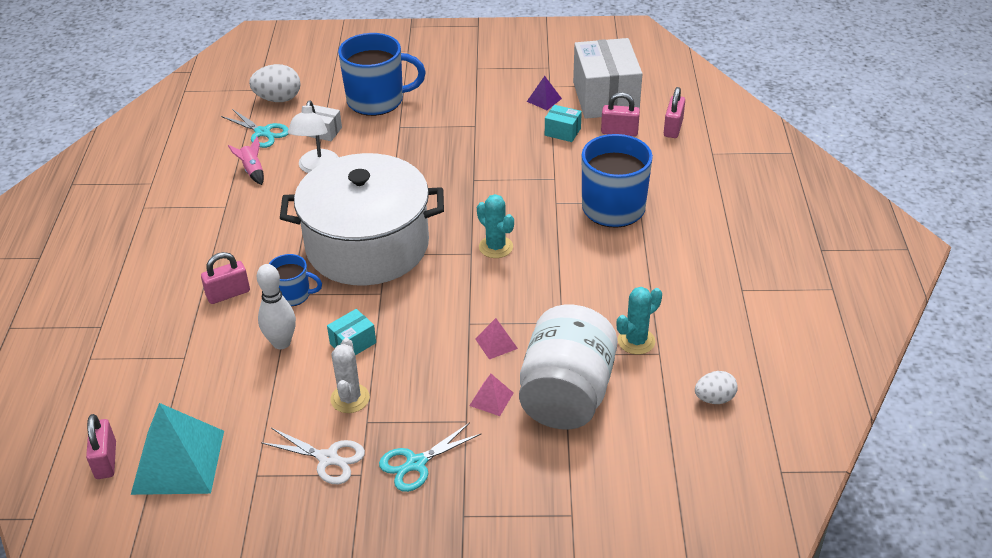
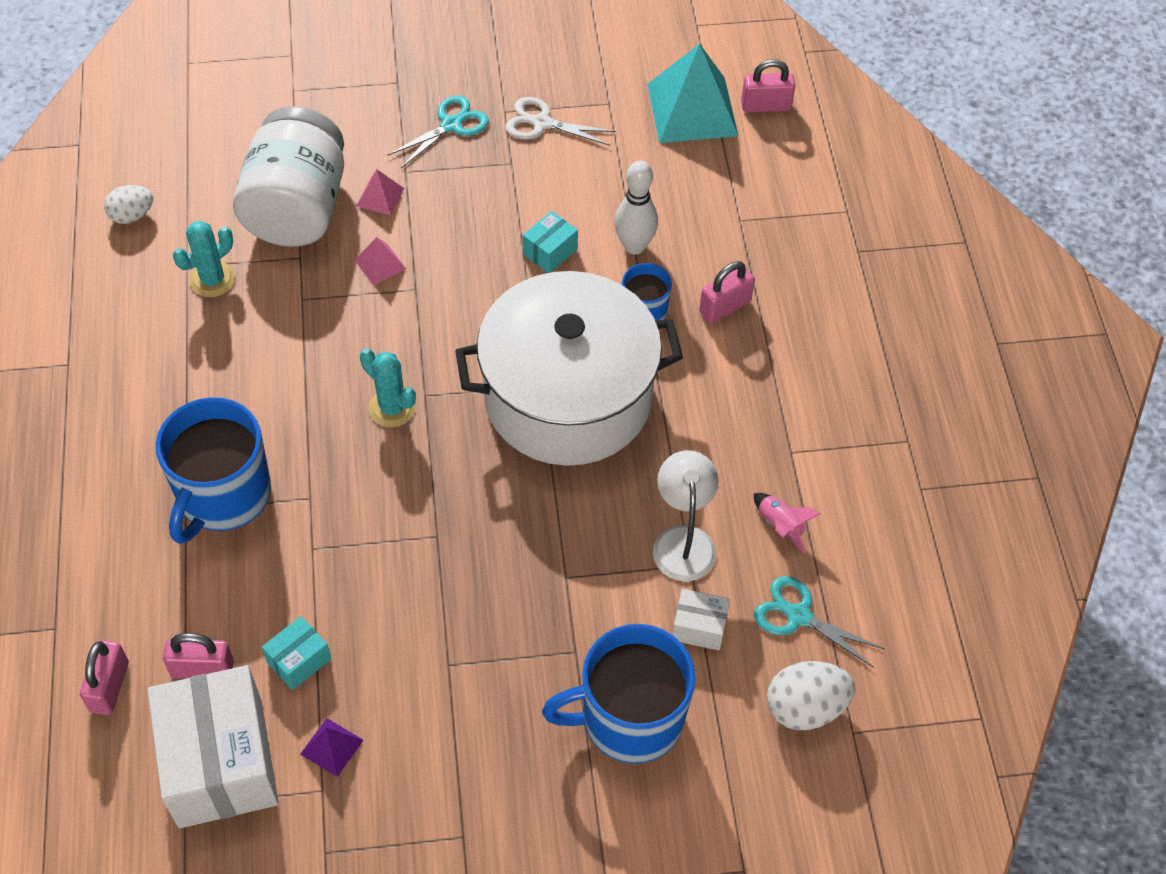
camera: 170 degrees right, 15 degrees up
(106, 460) = (765, 105): pink padlock -> pink padlock turned 75 degrees counterclockwise
(350, 398) = (536, 186): white cactus -> none
(562, 132) = (299, 660): turquoise box -> turquoise box turned 60 degrees counterclockwise

